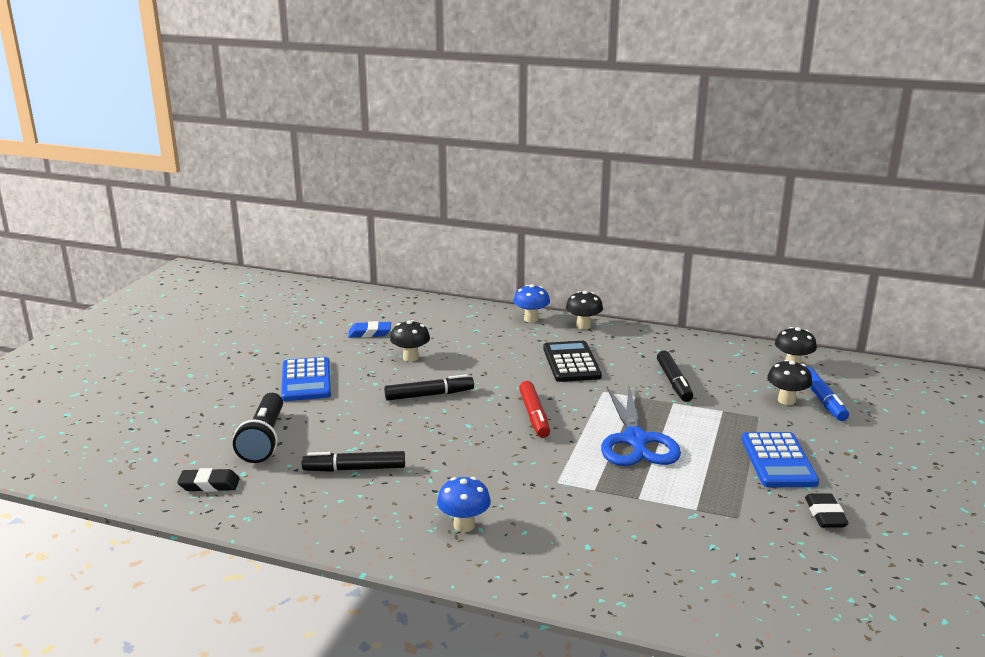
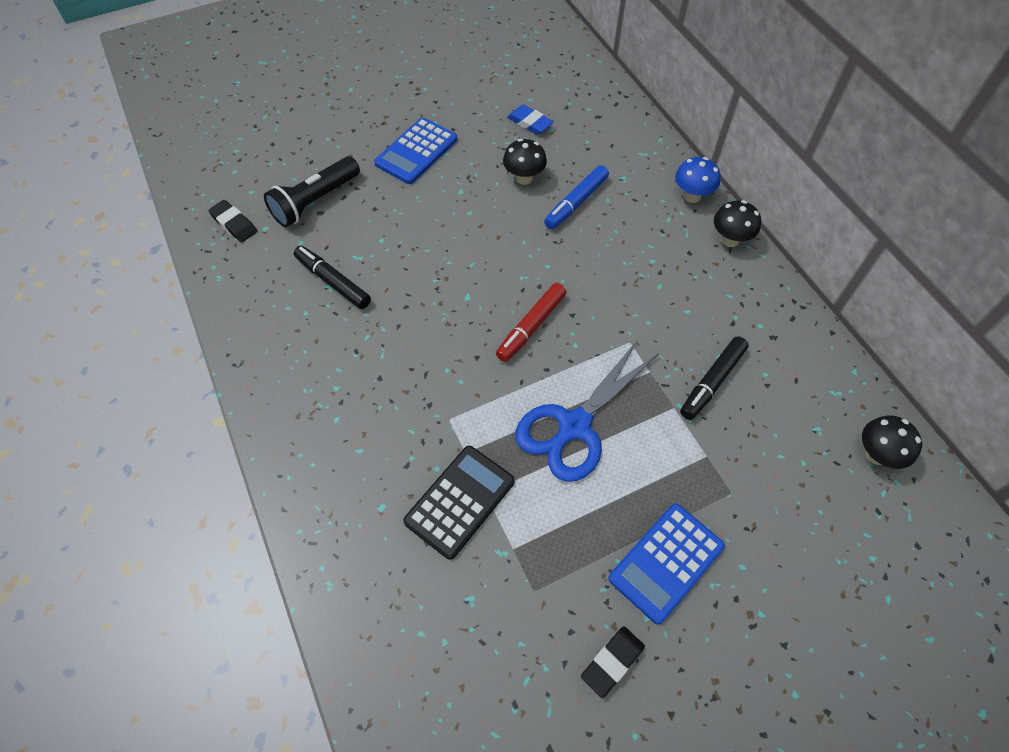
camera: 45 degrees right, 35 degrees up
(429, 395) = (482, 236): black marker -> none
(464, 525) = (330, 405): blue mushroom -> none
(571, 362) = (651, 283): black calculator -> black calculator (459, 501)
(786, 400) = (793, 496): black mushroom -> none
(822, 400) = (834, 528): blue marker -> blue marker (576, 202)

